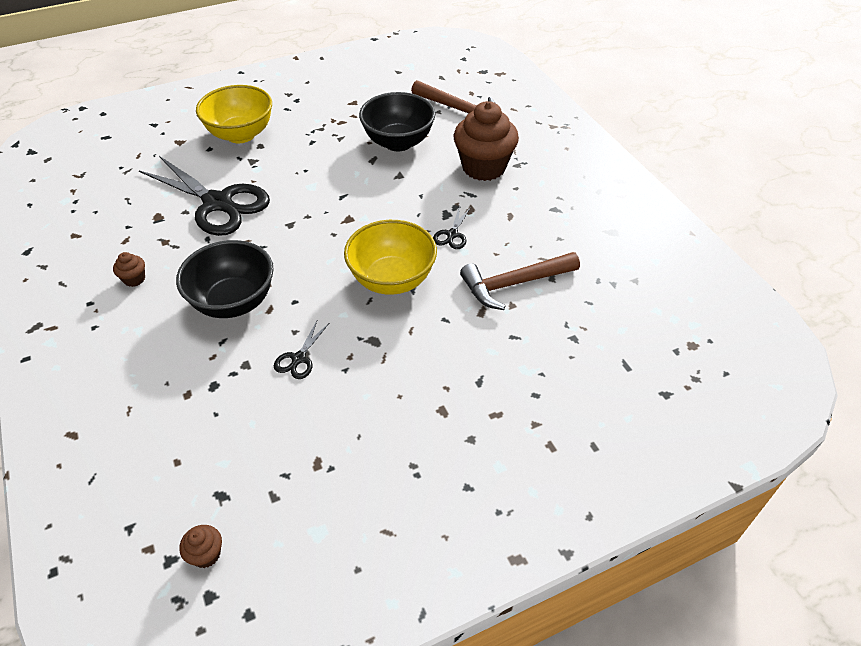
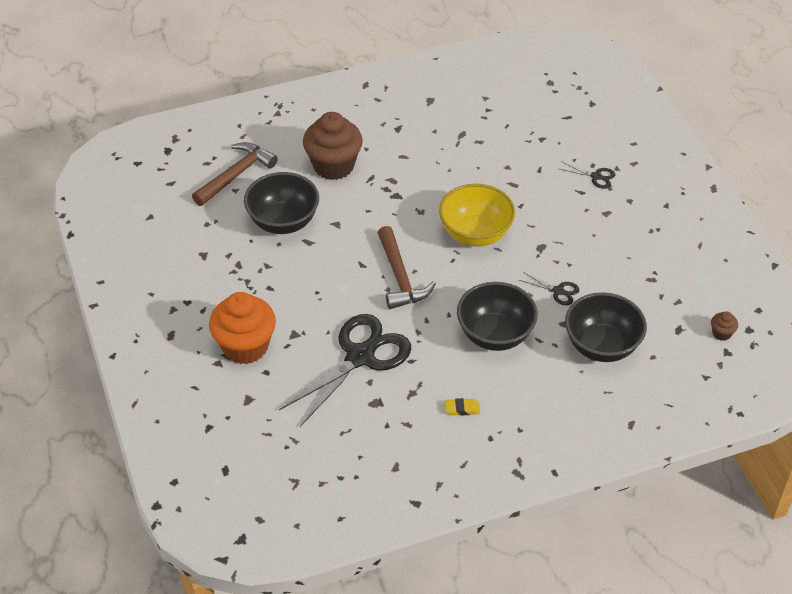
camera: 85 degrees left, 0 degrees up
(134, 279) = (462, 409): brown cupcake -> yellow eraser
(203, 404) = (601, 346): none -> black bowl
(241, 134) = (245, 346): yellow bowl -> orange cupcake
(452, 234) = (423, 194): black scissors -> black scissors (596, 176)
(514, 284) = (485, 163): brown hammer -> brown hammer (400, 277)

